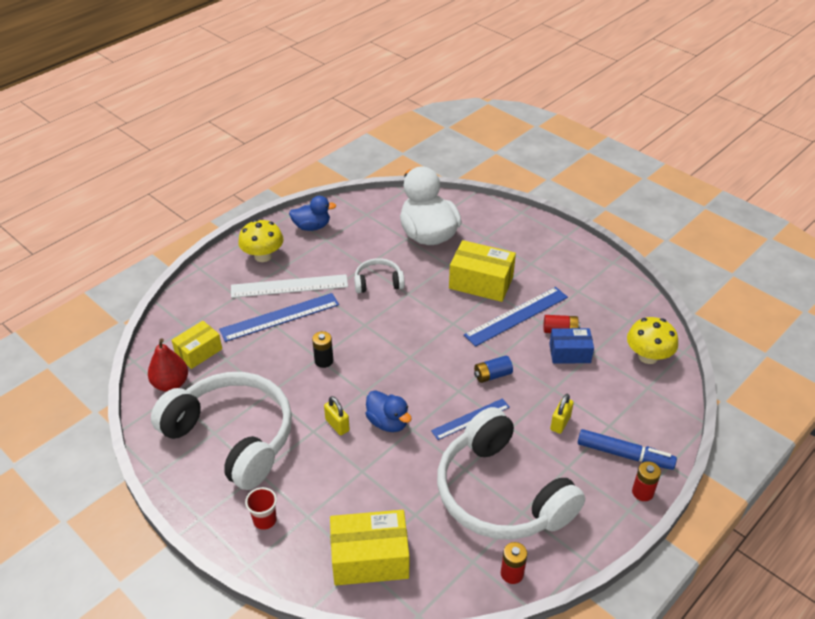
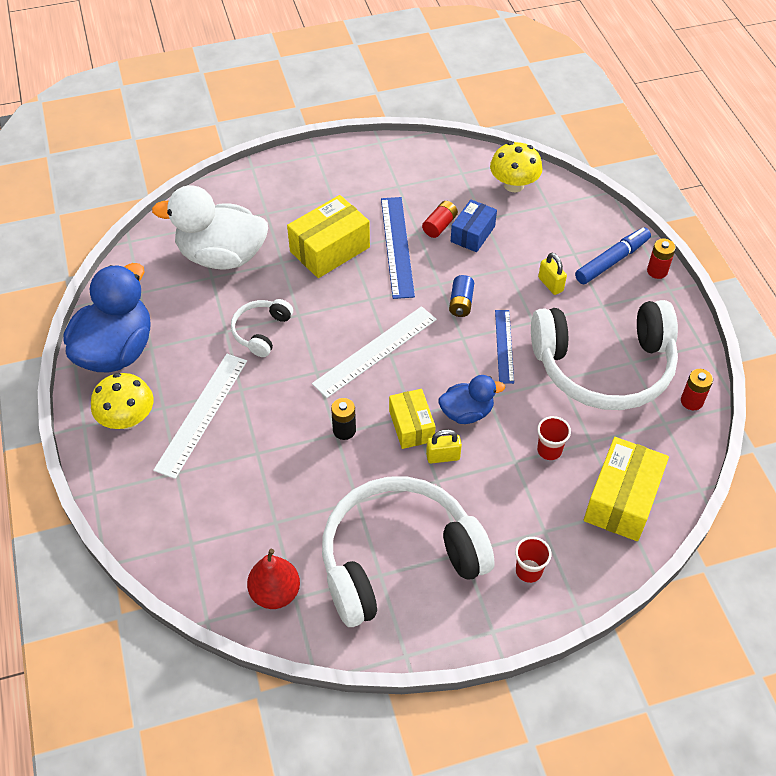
camera: 60 degrees left, 10 degrees up
(199, 352) = (243, 545): yellow box -> yellow box (411, 426)
(280, 317) = (246, 443): blue ruler -> none
(312, 226) = (116, 350): blue duck -> blue duck, size x1.86
(387, 489) = (549, 450): none -> red cup
(406, 347) = (375, 351): none -> white ruler

